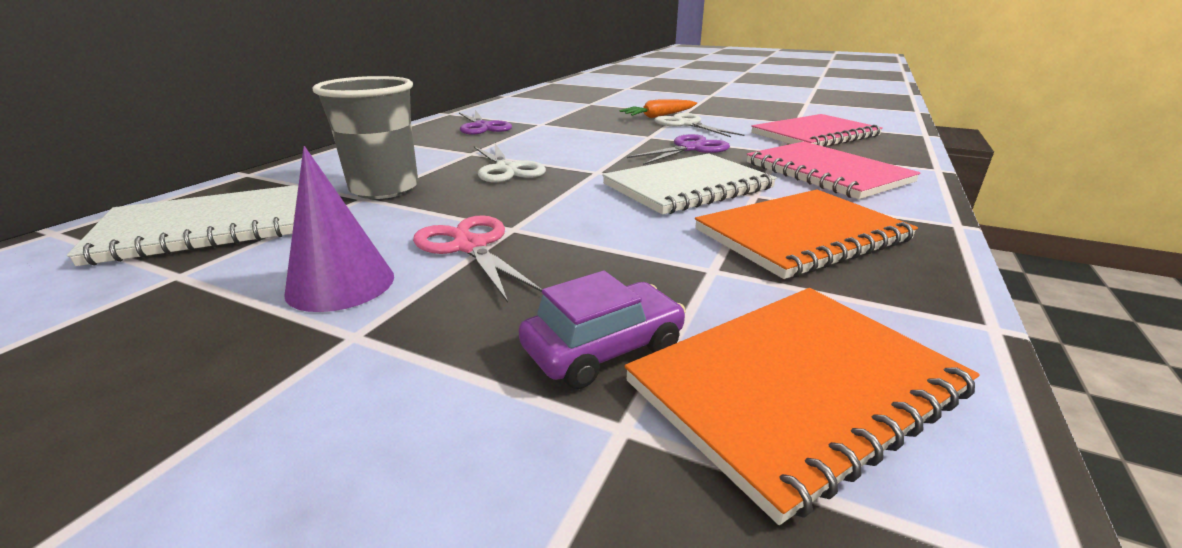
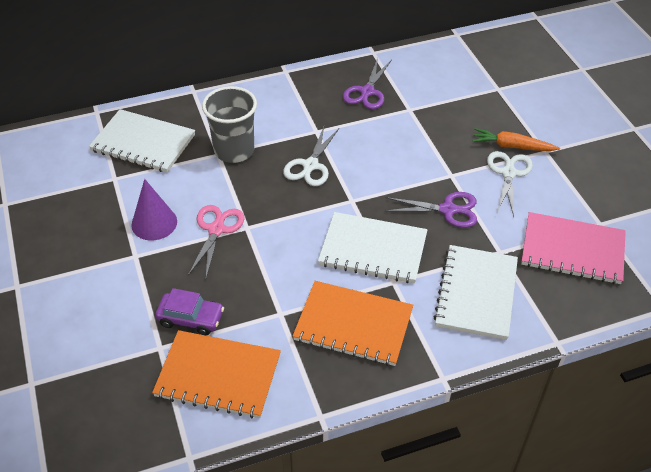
camera: 45 degrees right, 20 degrees up
(826, 173) = (476, 293): pink notebook -> white notebook

